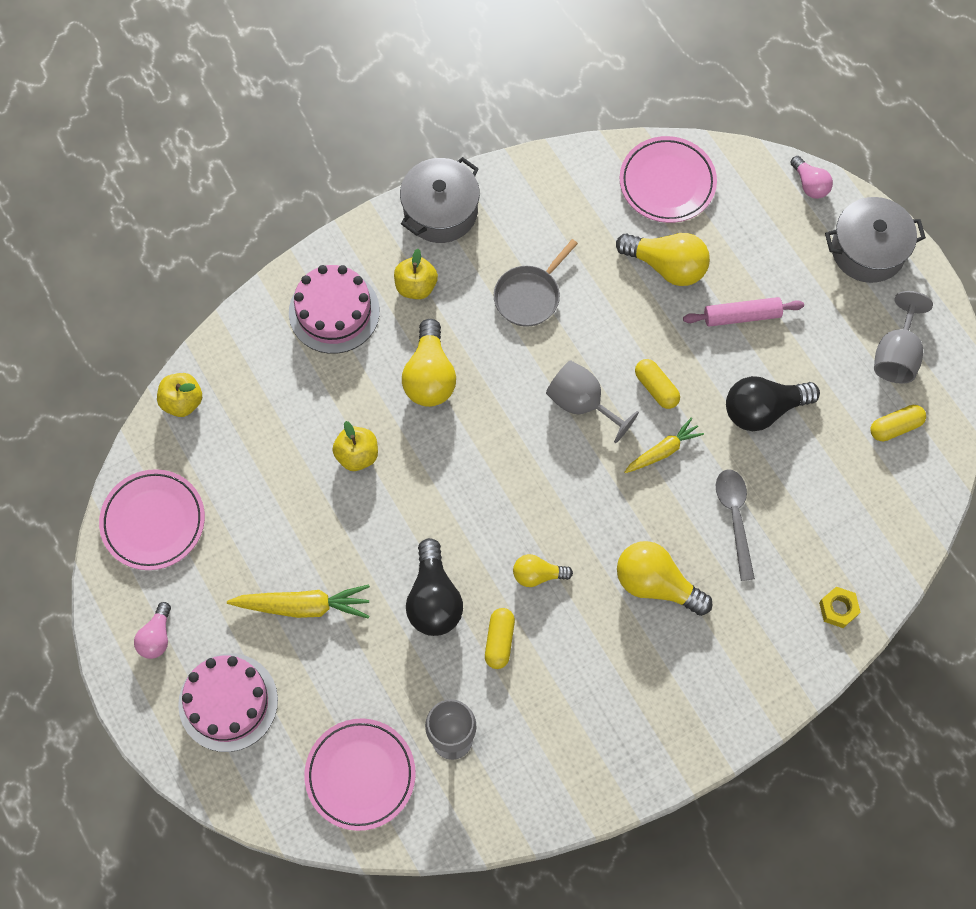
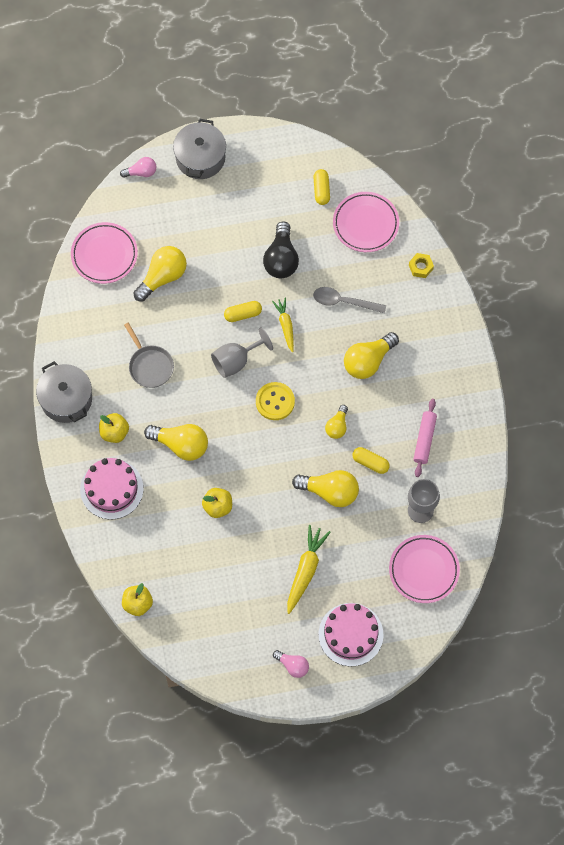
camera: 70 degrees left, 0 degrees up
(153, 521) = (214, 646): pink plate -> pink plate (365, 224)
(433, 599) = (330, 492): black light bulb -> yellow light bulb
(541, 476) = (275, 402): none -> yellow button
(742, 316) = (214, 247): pink rolling pin -> pink rolling pin (424, 440)
(896, 354) = (275, 170): grey goblet -> none

